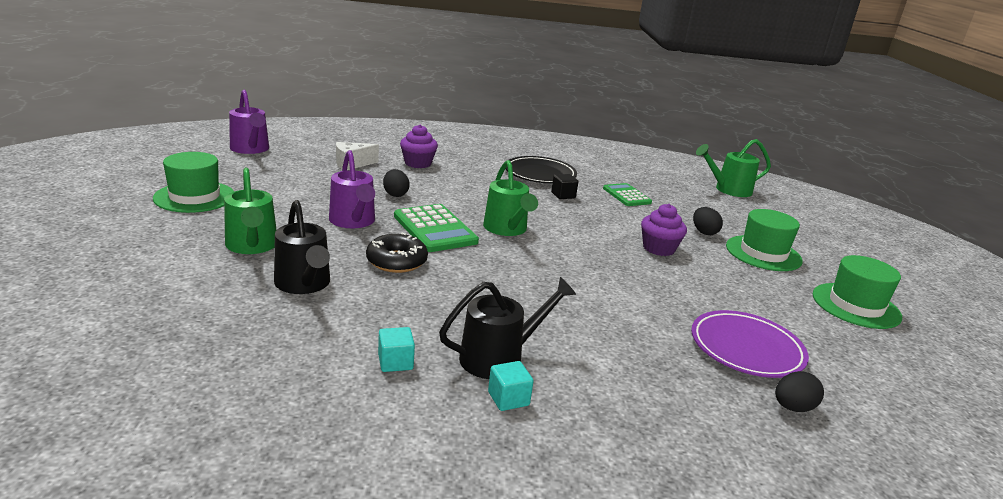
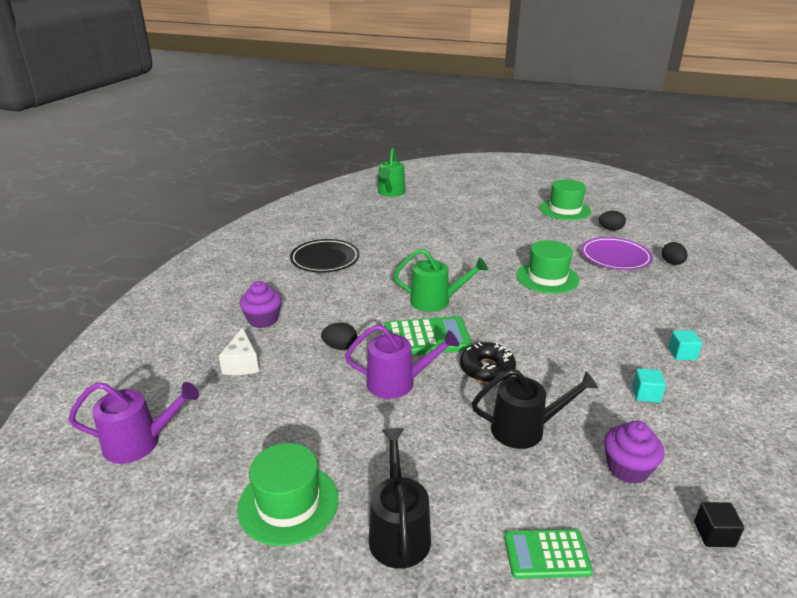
camera: 65 degrees left, 5 degrees up
(252, 246) = (440, 459): green watering can -> none
(499, 357) = (634, 347): black watering can -> black watering can (398, 531)
(563, 195) = (376, 260): black cube -> black cube (714, 534)
(626, 195) = (386, 233): green calculator -> green calculator (546, 554)
(659, 248) = (482, 247): purple cupcake -> purple cupcake (627, 468)
(704, 232) = (460, 223): black egg -> black egg (610, 229)
(763, 253) = (495, 214): green hat -> green hat (547, 278)

